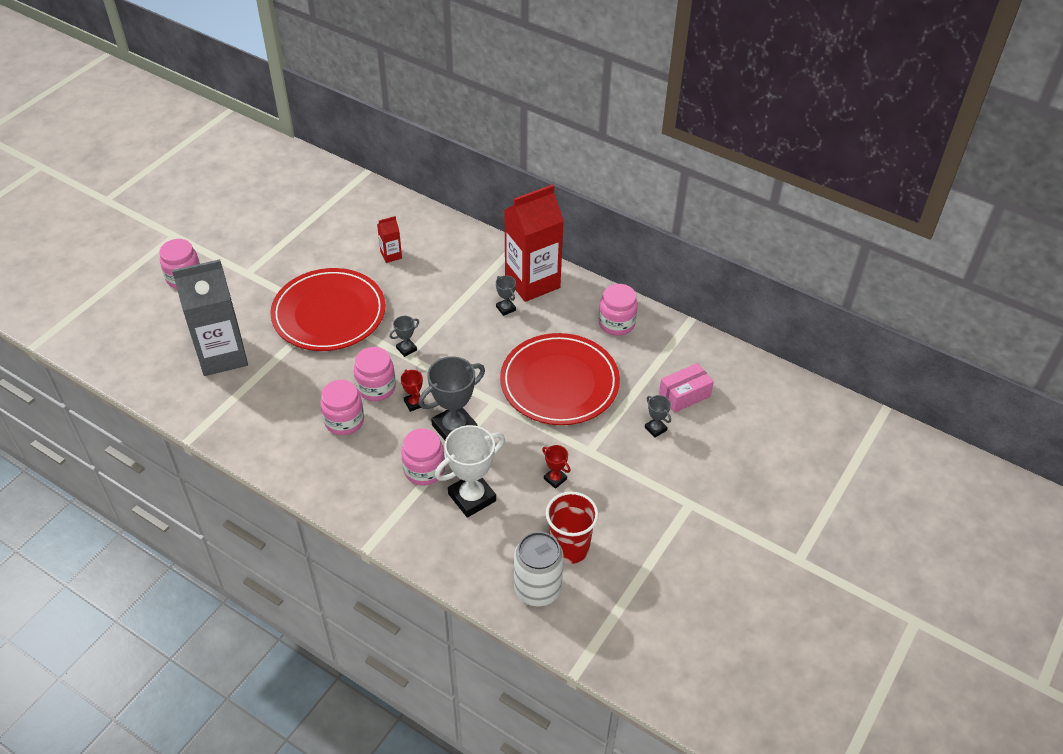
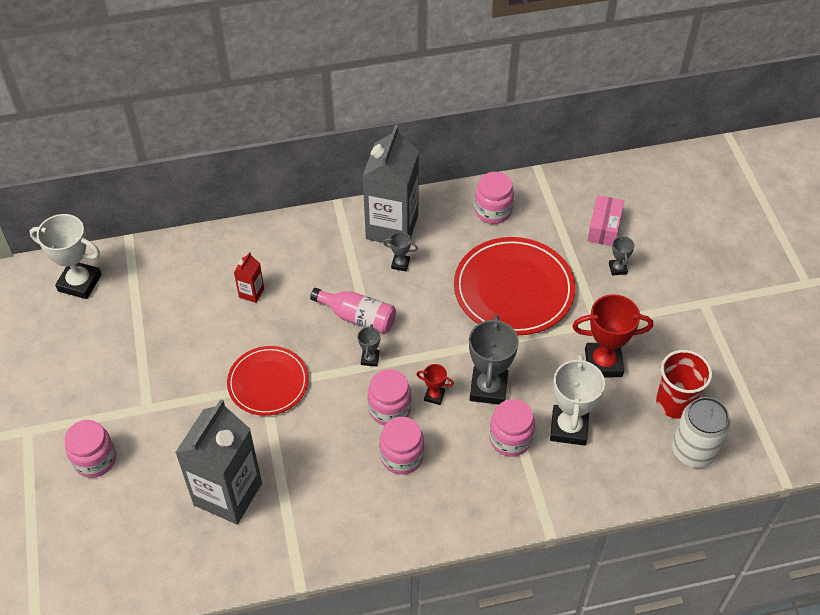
camera: 45 degrees left, 5 degrees up
(306, 177) = (80, 283): none -> white trophy
(329, 313) = (268, 383): red plate -> red plate, size x0.64
(433, 319) = (358, 317): none -> pink bottle
(532, 282) = (392, 227): red carton -> grey carton
(555, 479) = (603, 363): red trophy -> red trophy, size x2.07
(655, 429) = (617, 268): grey trophy -> grey trophy turned 75 degrees clockwise

